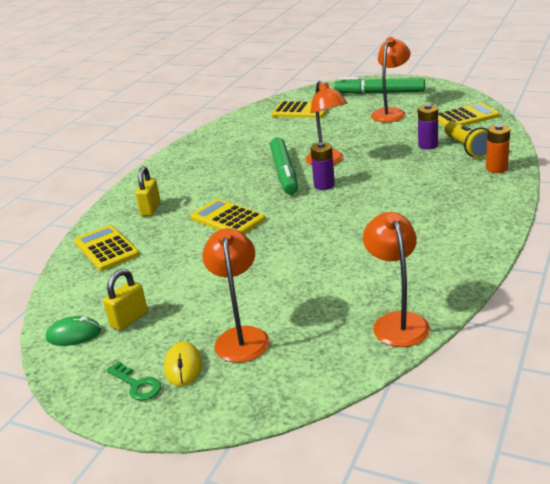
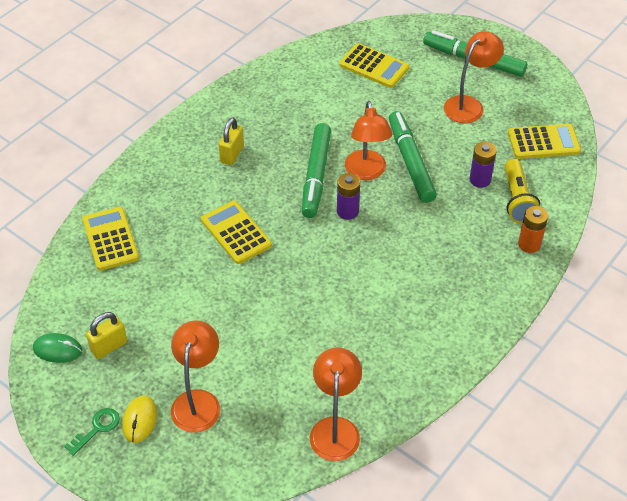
camera: 10 degrees right, 20 degrees up
(137, 385) = (97, 428): green key -> green key turned 105 degrees counterclockwise
(151, 209) = (167, 191): yellow padlock -> yellow padlock (232, 154)
(362, 149) = (410, 162): none -> green marker

